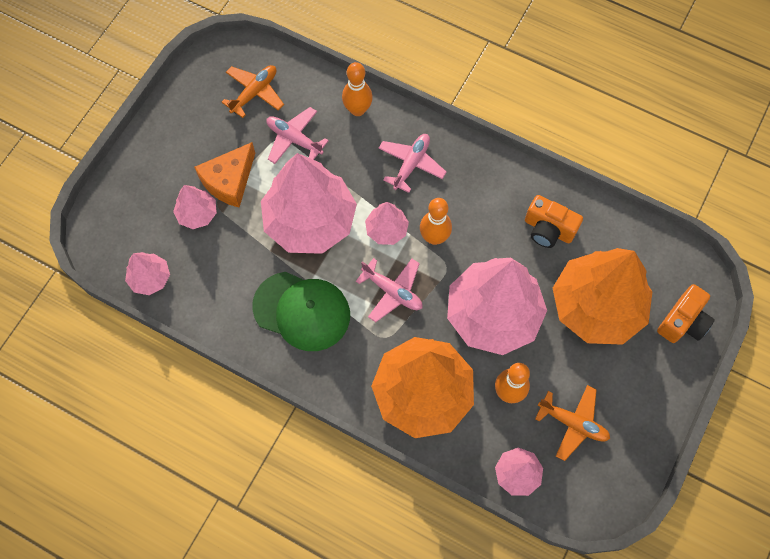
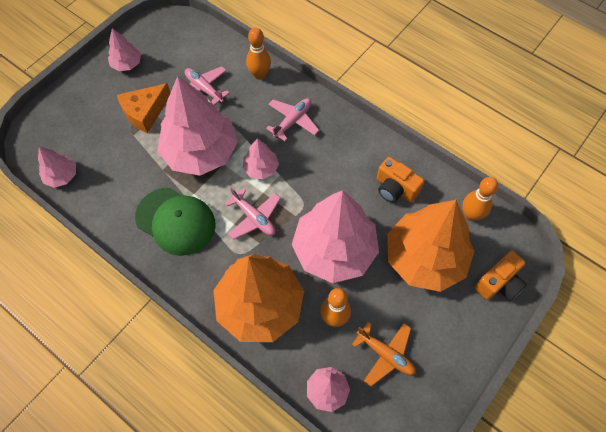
camera: 10 degrees right, 5 degrees down
(197, 214) = (113, 133): pink tree -> pink tree (127, 64)
(254, 93) = (182, 51): orange plane -> none
(434, 237) = (298, 180): orange bowling pin -> orange bowling pin (471, 215)

